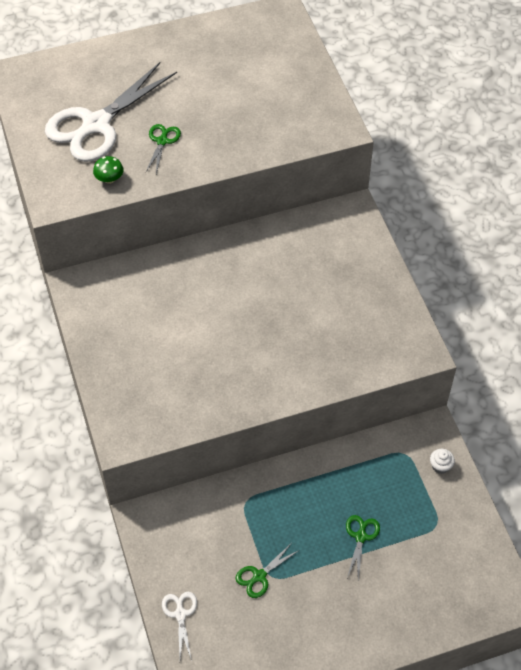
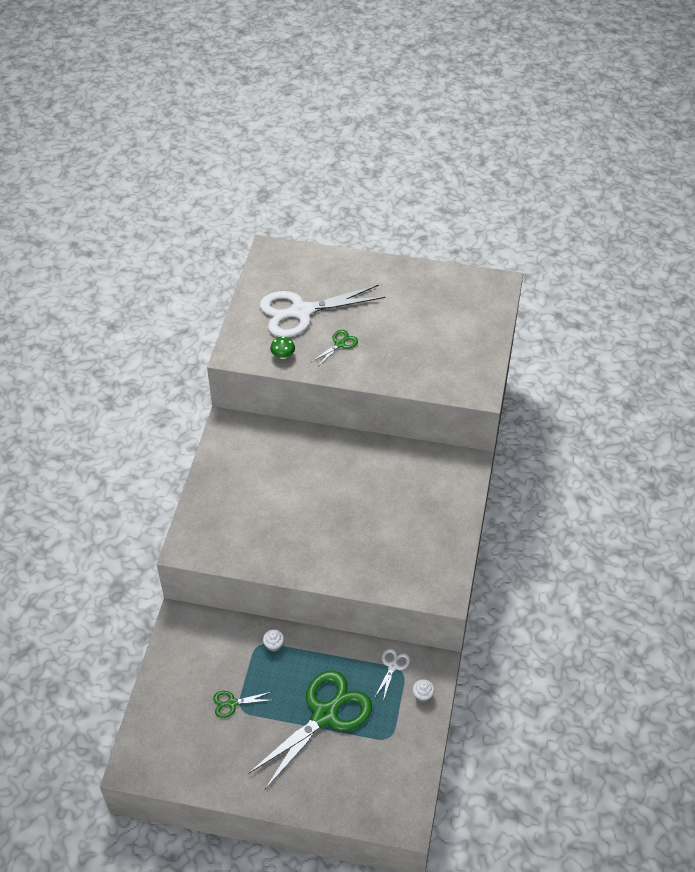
camera: 30 degrees right, 5 degrees down
(180, 614) = (159, 699): white scissors -> white scissors (393, 666)
(261, 494) = (274, 645): none -> white cupcake
(361, 536) = (325, 715): green scissors -> green scissors, size x2.35

